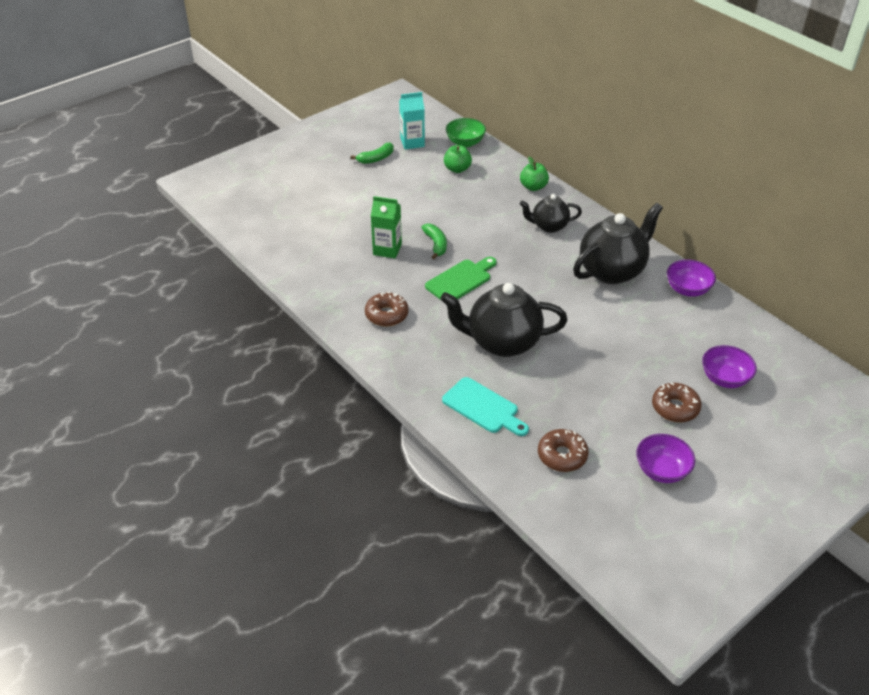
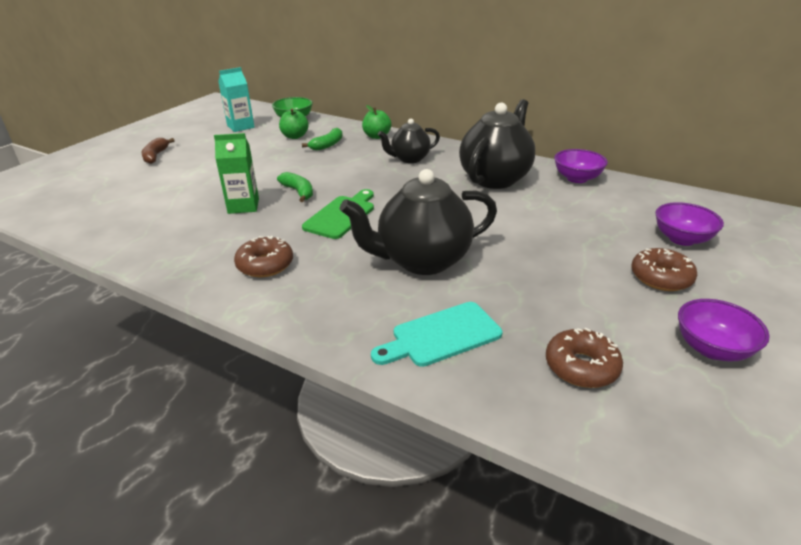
camera: 20 degrees left, 10 degrees down
(330, 168) = (156, 156): none -> brown banana
(376, 158) = (206, 142): green banana -> green banana (327, 145)
(483, 407) = (441, 336): turquoise cutting board -> turquoise cutting board turned 135 degrees clockwise

